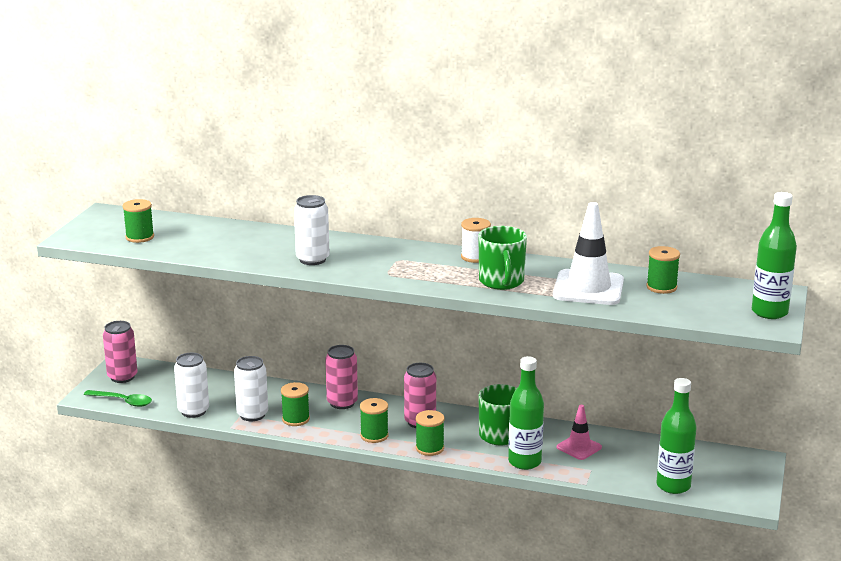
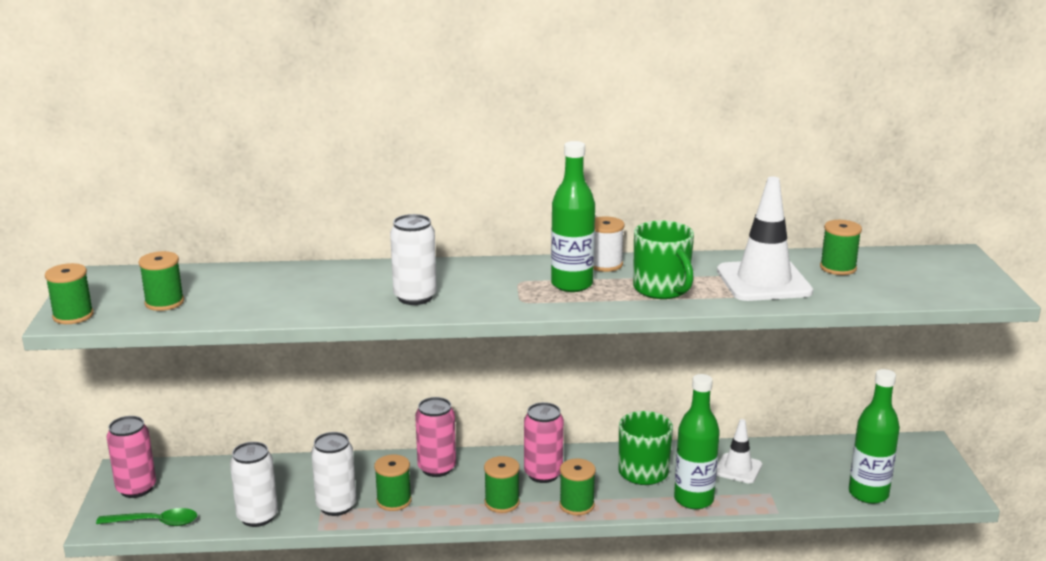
camera: 20 degrees left, 0 degrees up
(76, 237) = (73, 316): none -> green spool
(579, 447) = (738, 469): pink traffic cone -> white traffic cone
(769, 312) = (974, 278): green bottle -> green bottle (572, 284)

